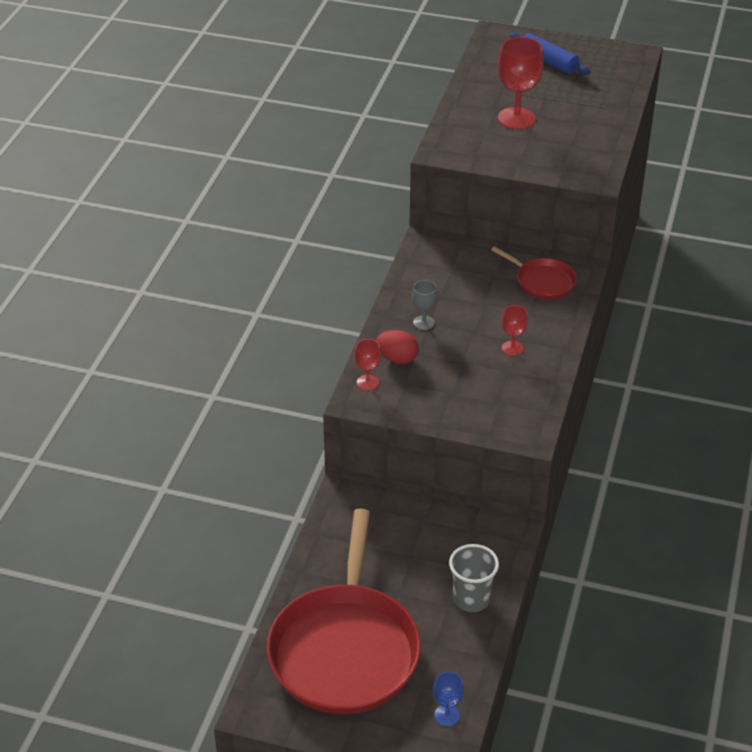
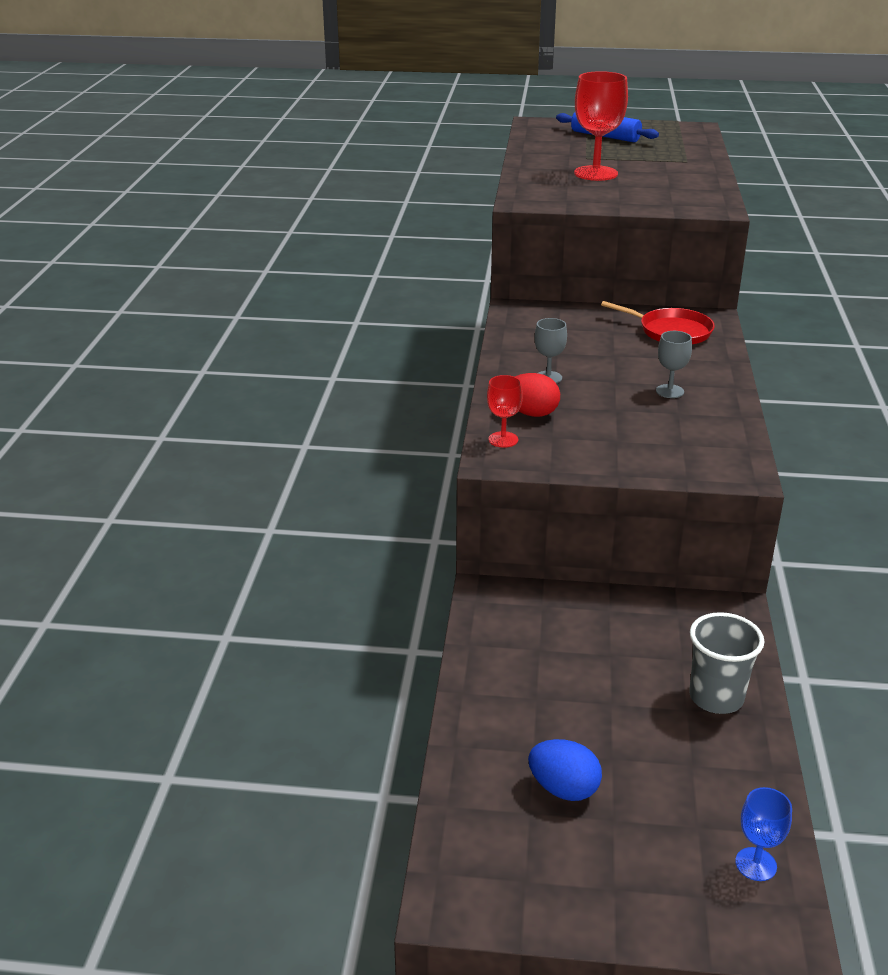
camera: 10 degrees left, 10 degrees down
(345, 649) = (563, 789): red pan -> blue egg
(512, 348) = (669, 391): red goblet -> grey goblet

